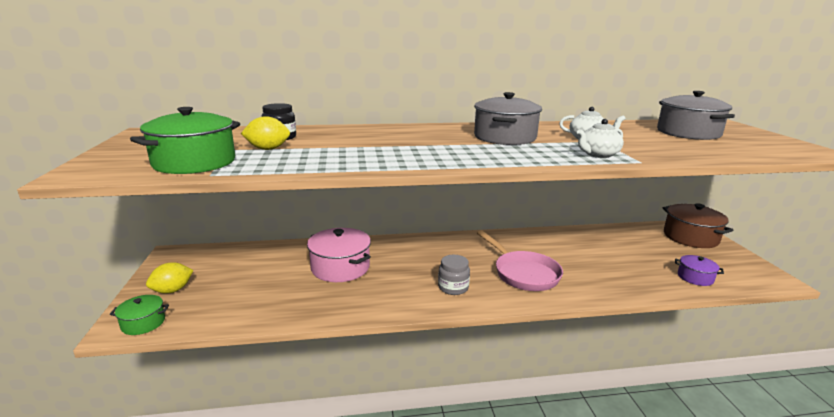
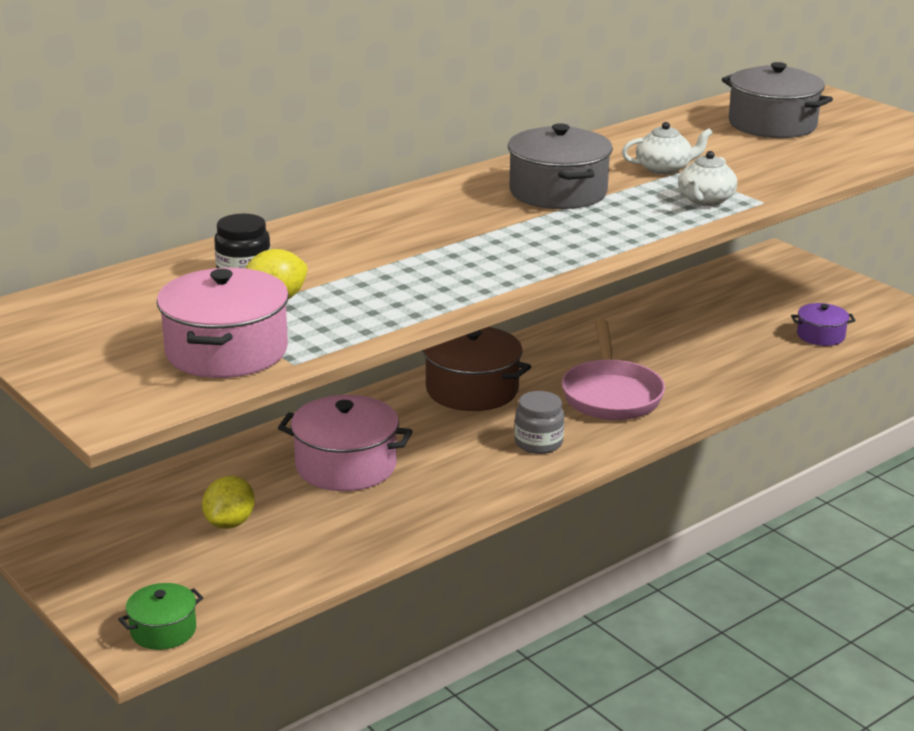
camera: 30 degrees left, 5 degrees up
(172, 290) = (131, 580): yellow lemon -> yellow lemon (230, 523)
(194, 162) = (226, 351): green pot -> pink pot
(523, 273) = (611, 394): pink pan -> pink pan turned 60 degrees clockwise
(690, 237) = (783, 273): brown pot -> brown pot (472, 390)

